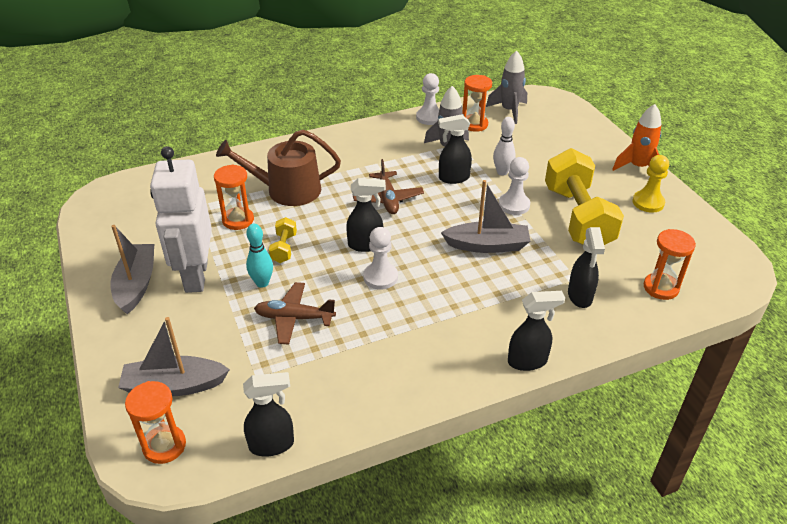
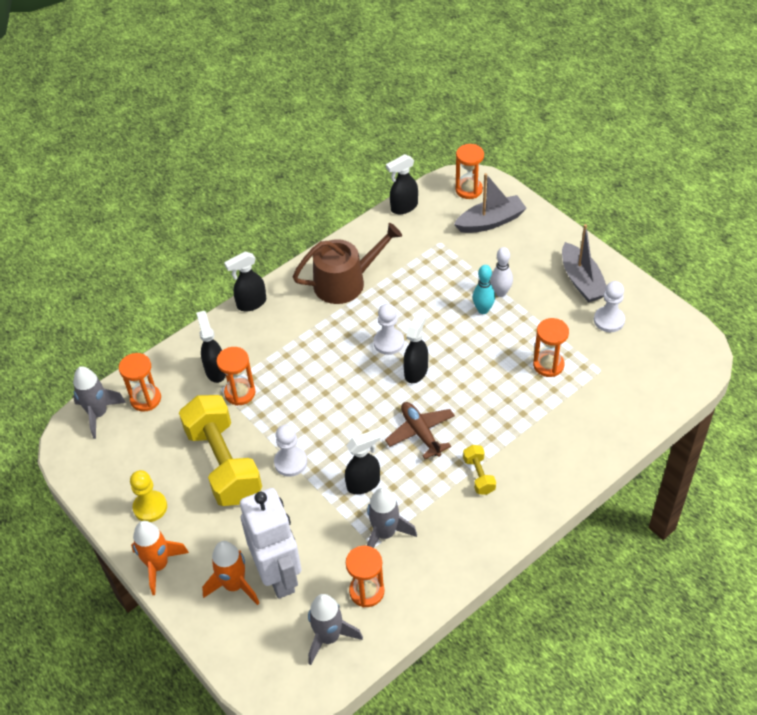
camera: 165 degrees right, 10 degrees up
(195, 276) = (541, 301): white robot -> white robot (279, 575)
(284, 248) = (486, 347): yellow dumbbell -> yellow dumbbell (479, 475)
(286, 190) = (528, 415): brown watering can -> brown watering can (346, 282)
(294, 318) = (439, 288): brown plane -> none
(366, 245) = (416, 371): black spray bottle -> black spray bottle turned 135 degrees clockwise
(429, 117) = (428, 588): white pawn -> white pawn (609, 320)
(487, 245) = (306, 402): grey boat -> none
(502, 172) = (313, 509): white bowling pin -> white bowling pin (500, 292)
(555, 269) = (240, 393): none -> orange hourglass
(575, 146) = (234, 585): none -> orange rocket
(713, 286) = (98, 414): none -> grey rocket

